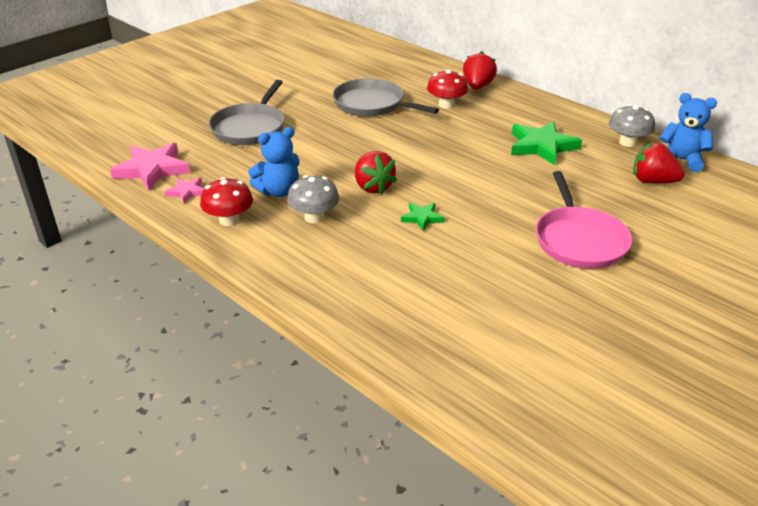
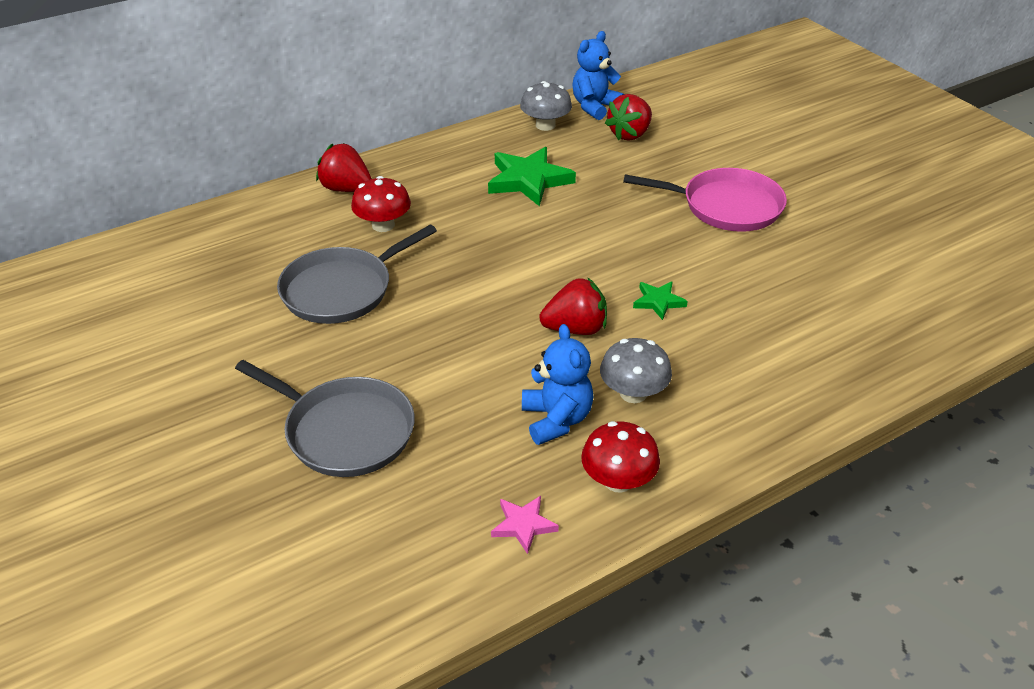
camera: 75 degrees left, 5 degrees up
(152, 169) = (433, 569): pink star -> none

